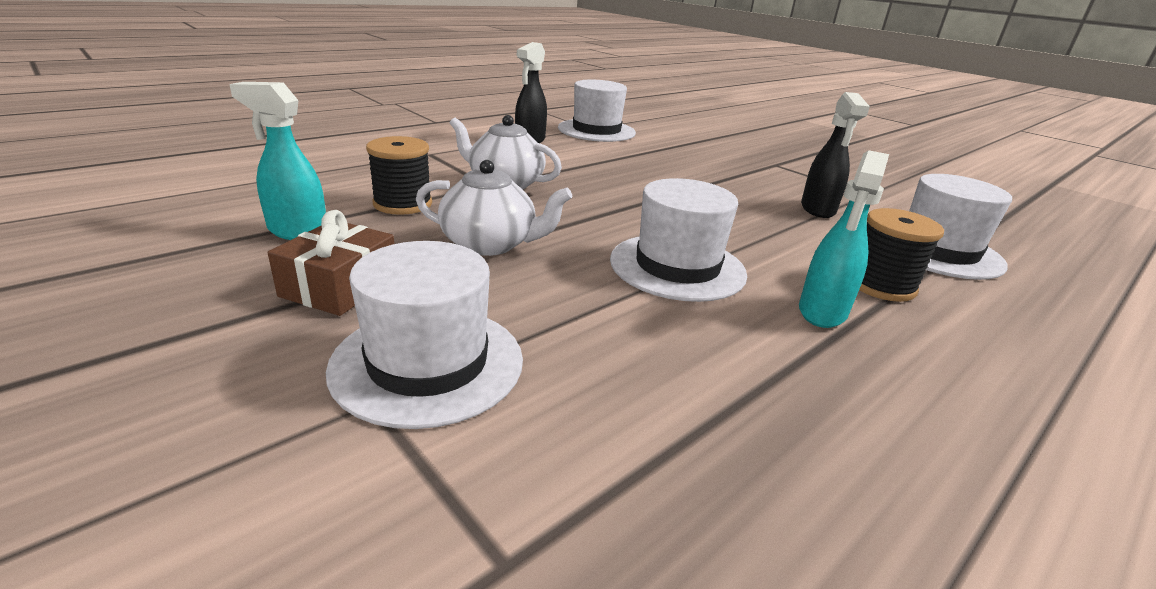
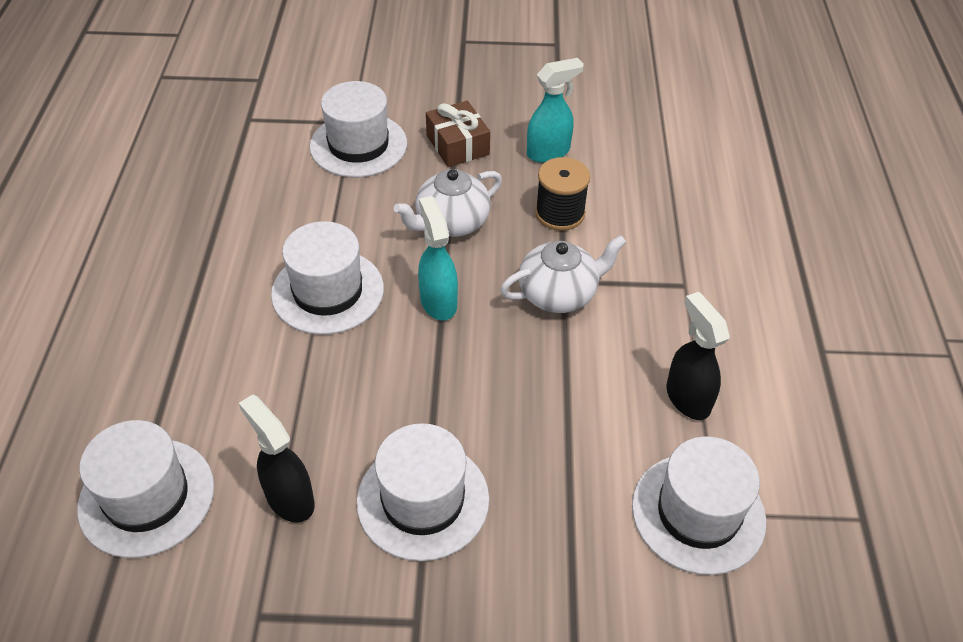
camera: 135 degrees right, 20 degrees up
(729, 179) = (423, 500): none -> white hat
(822, 312) = (210, 314): turquoise spray bottle -> turquoise spray bottle (438, 301)
(880, 285) = (183, 383): black spool -> none

